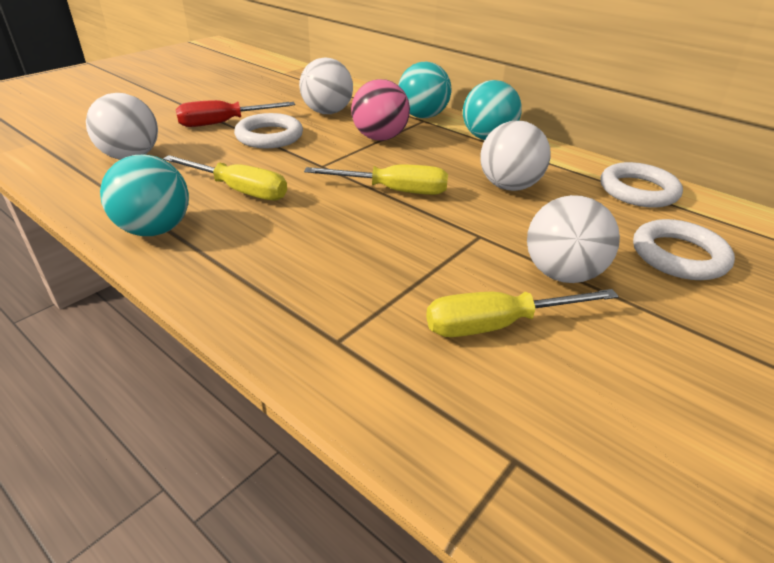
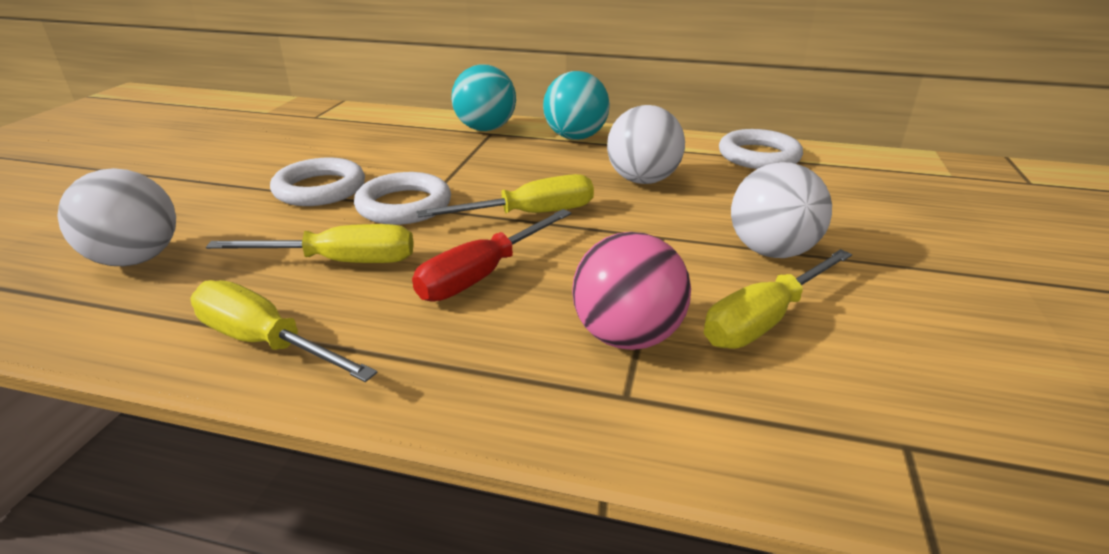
camera: 25 degrees left, 5 degrees down
(155, 230) = (266, 342): turquoise ball -> yellow screwdriver
(224, 123) = (241, 186): red screwdriver -> red screwdriver (483, 275)
(327, 112) = (369, 146): white ball -> none
(380, 138) = (459, 161): pink ball -> pink ball (627, 336)
(679, 255) = (846, 205): white ring -> white ring (404, 205)

